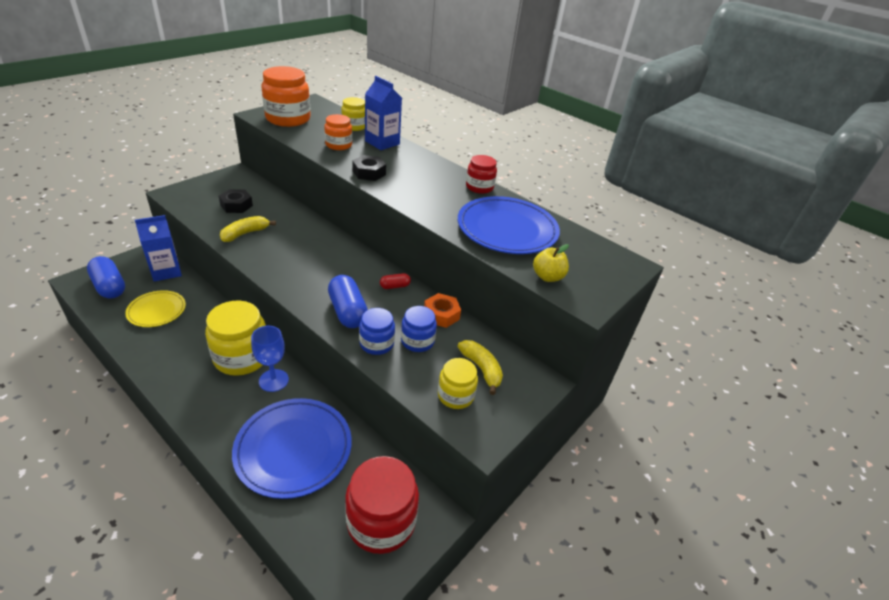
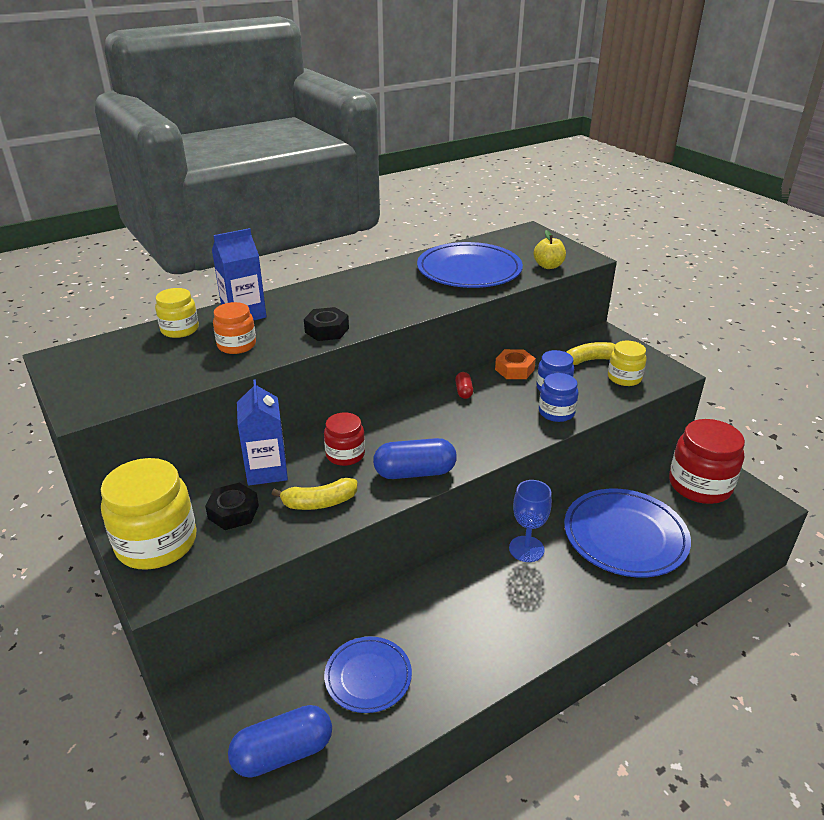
camera: 70 degrees left, 5 degrees down
(157, 311) = (368, 676): yellow plate -> blue plate
(166, 271) = (265, 674): blue carton -> blue carton (266, 470)
(242, 357) = (484, 577): yellow jar -> yellow jar (156, 543)
(245, 233) = (319, 502): yellow banana -> yellow banana turned 75 degrees counterclockwise
(288, 119) = (118, 382): orange jar -> none
(347, 311) = (504, 426): blue capsule -> blue capsule (415, 472)
(479, 187) = (382, 271): red jar -> red jar (345, 454)

